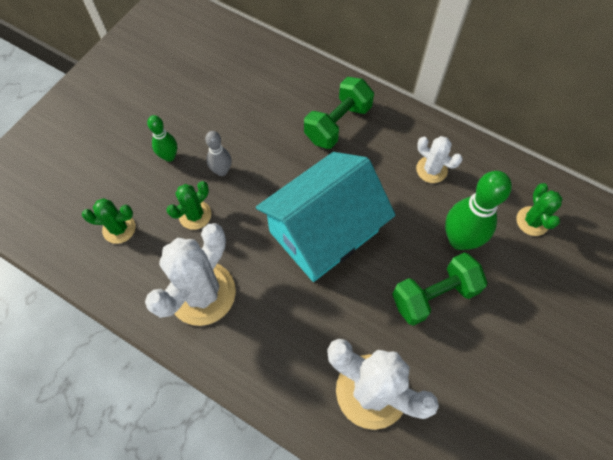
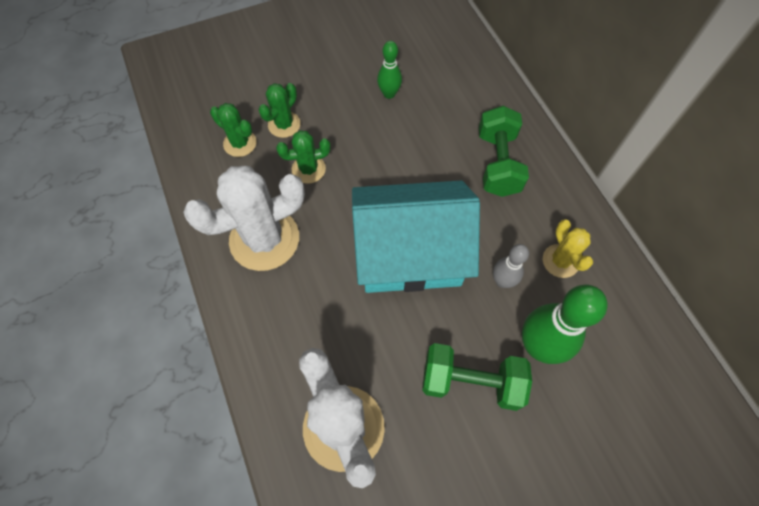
camera: 35 degrees right, 0 degrees up
(169, 156) = (325, 107): green bowling pin -> green bowling pin (389, 94)
(222, 171) = (359, 145): grey bowling pin -> grey bowling pin (502, 281)
(338, 124) = (498, 163): green dumbbell -> green dumbbell turned 75 degrees counterclockwise
(431, 169) = (560, 261): white cactus -> yellow cactus
(532, 221) = (633, 378): green cactus -> green cactus (284, 124)

